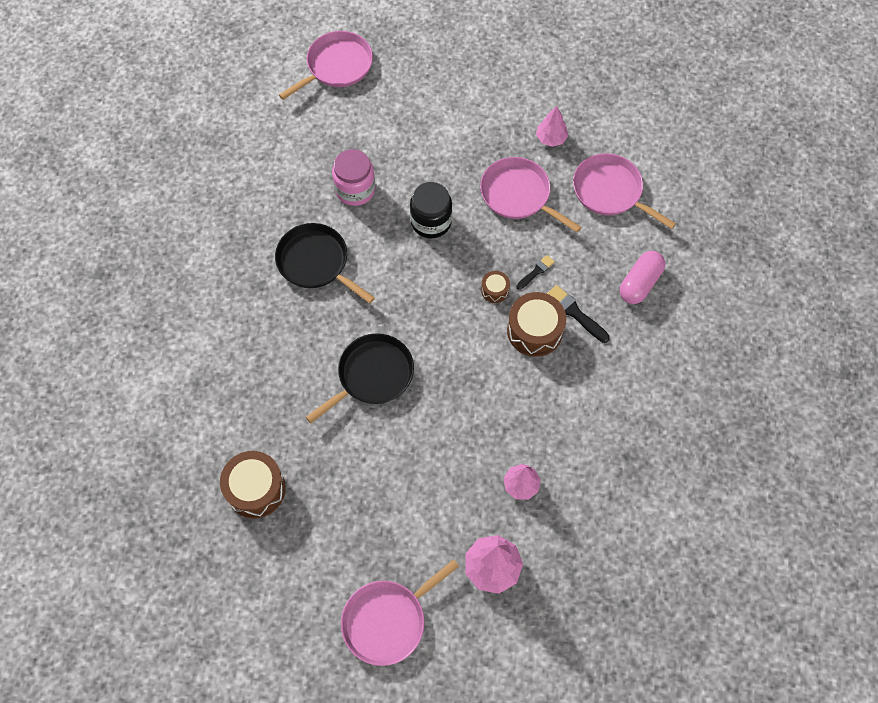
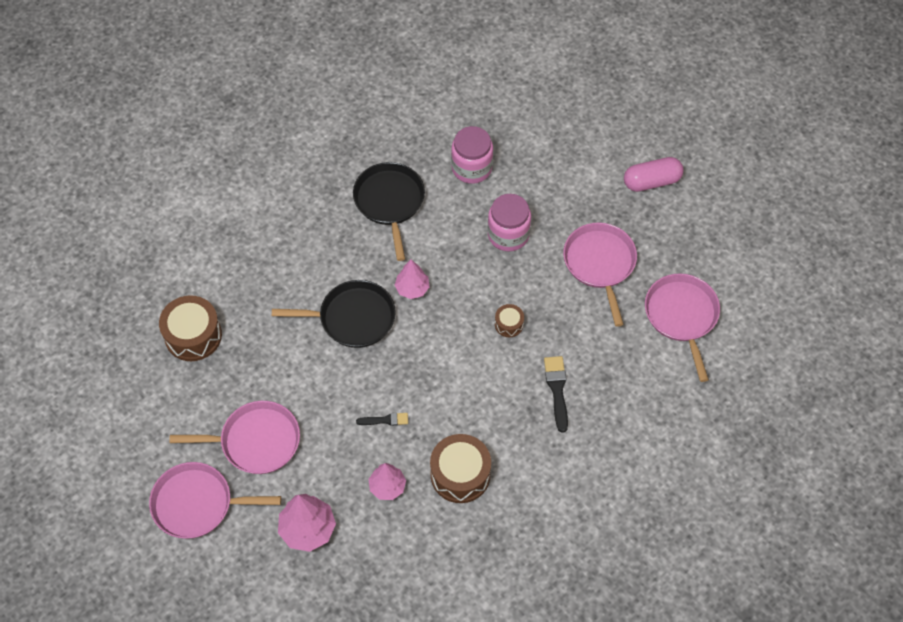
camera: 40 degrees right, 5 degrees down
(337, 66) = (547, 61): pink pan -> pink pan (256, 441)
(431, 222) = (508, 234): black jar -> pink jar
(534, 331) = (511, 379): brown drum -> brown drum (460, 474)
(536, 271) = (556, 334): black brush -> black brush (385, 420)
(551, 138) = (671, 238): pink tree -> pink tree (412, 288)
(640, 283) = (635, 407): pink capsule -> pink capsule (651, 181)

